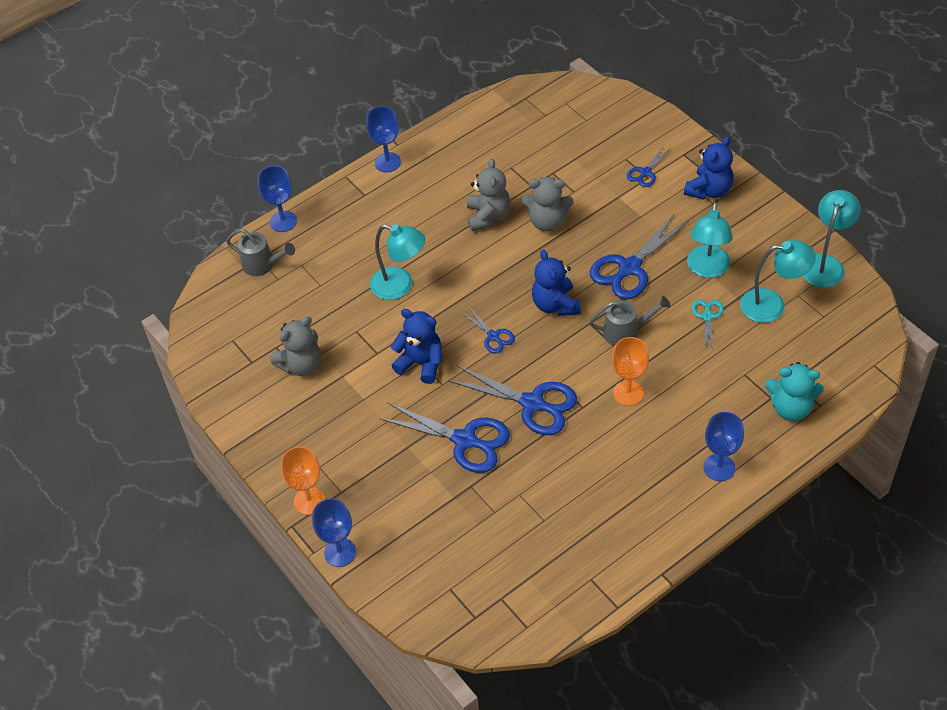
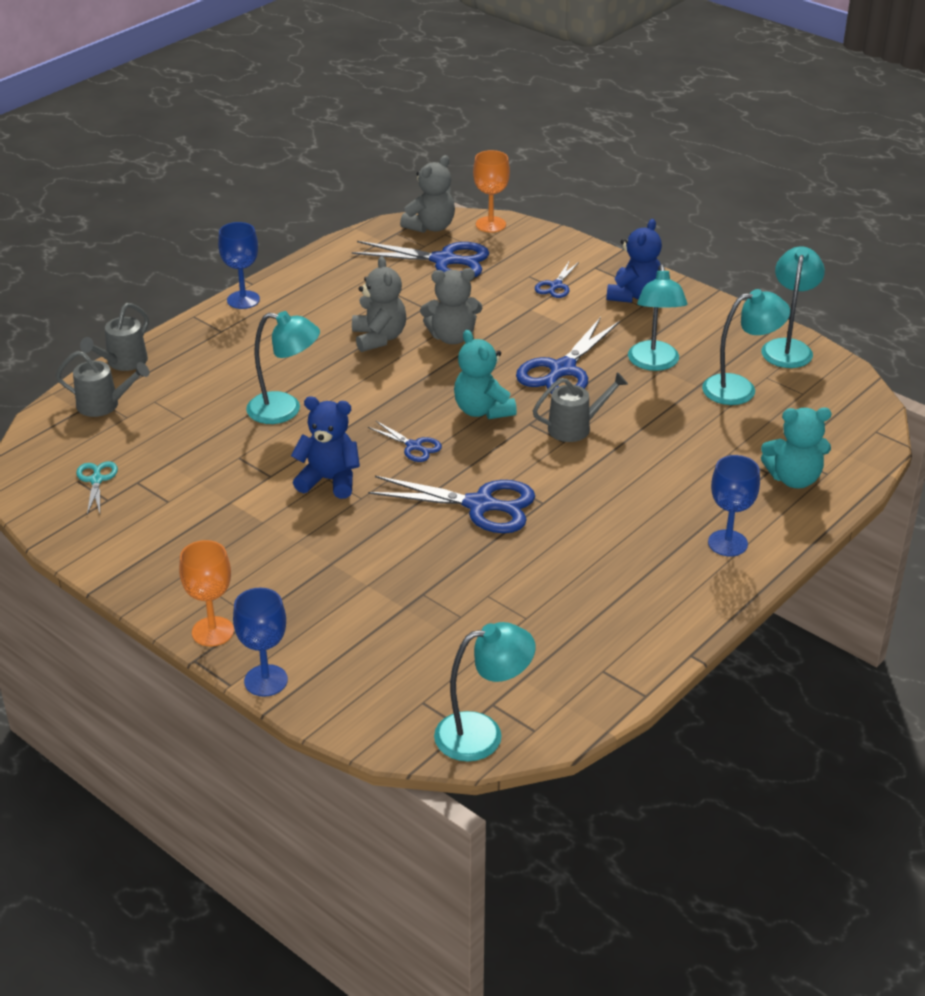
camera: 15 degrees left, 15 degrees down
(283, 221) = (123, 363): blue goblet -> grey watering can
(301, 365) = (174, 496): grey teddy bear -> grey teddy bear (430, 227)
(464, 440) = (403, 549): blue scissors -> blue scissors (444, 261)
(488, 625) = (482, 734): none -> turquoise lamp
(555, 304) = (482, 410): blue teddy bear -> turquoise teddy bear
(628, 393) = (595, 484): orange goblet -> orange goblet (490, 224)
(707, 317) = (668, 405): turquoise scissors -> turquoise scissors (96, 480)

